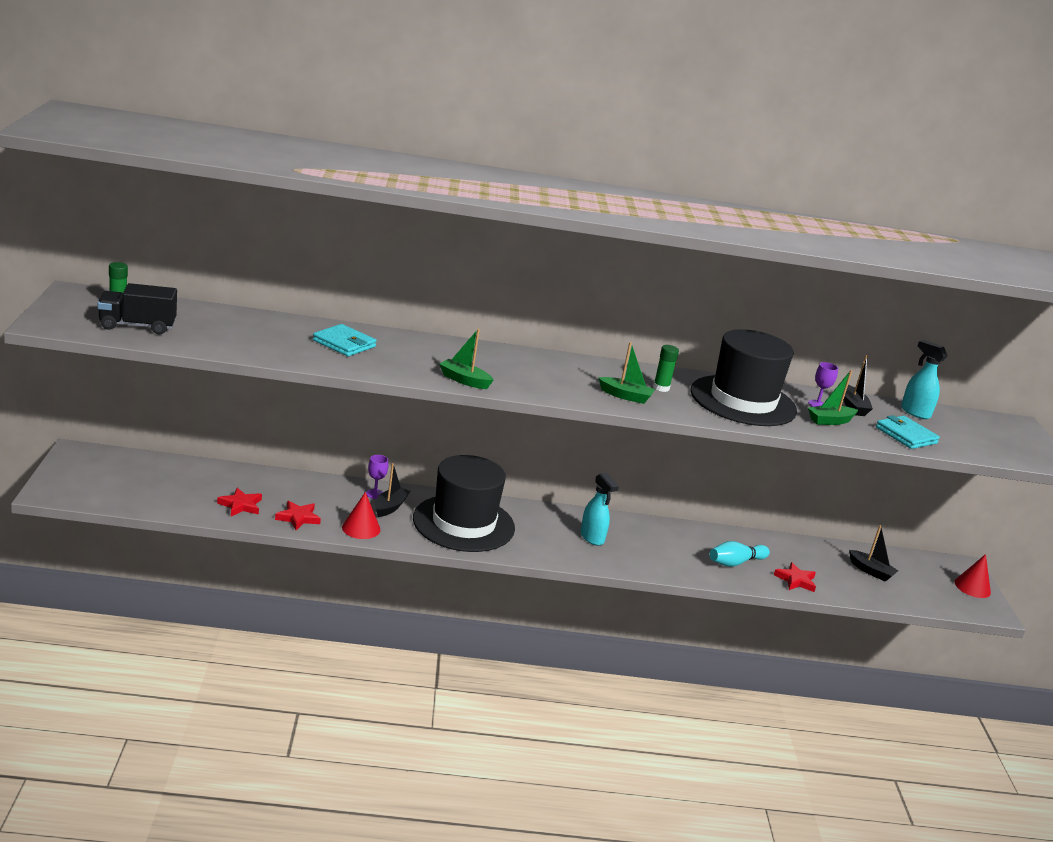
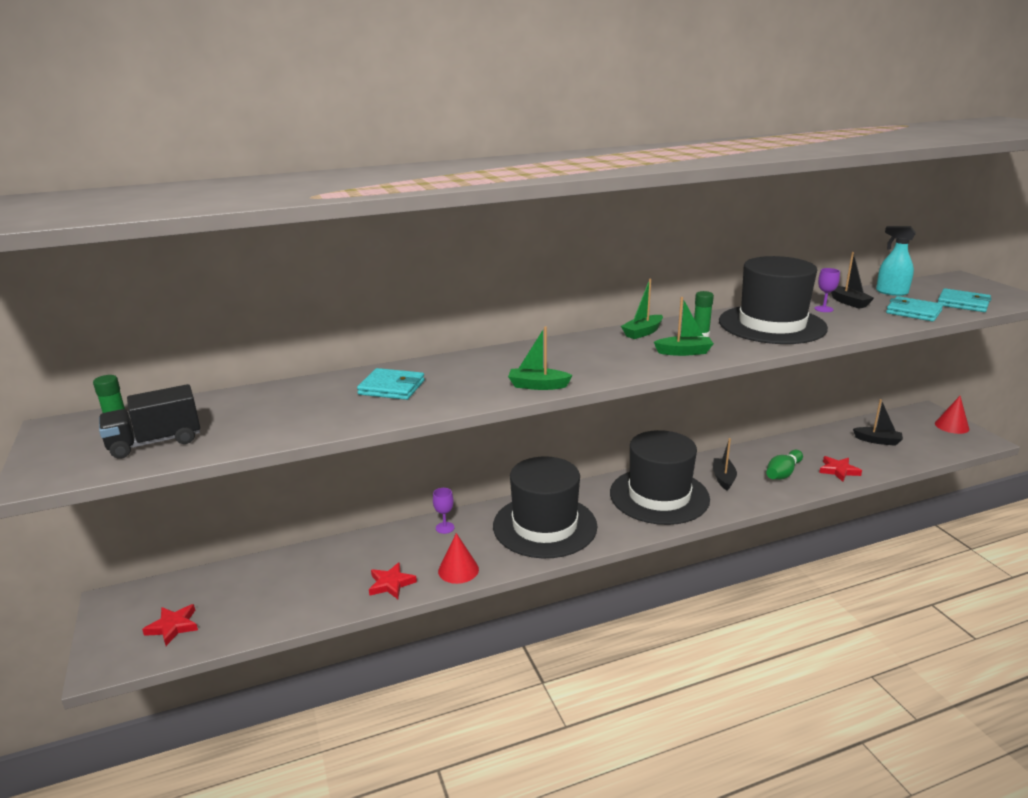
camera: 15 degrees left, 0 degrees up
(241, 505) = (324, 593): red star -> red star (173, 626)
(390, 507) = (468, 536): black boat -> black boat (723, 478)
(592, 538) = (659, 496): turquoise spray bottle -> black hat
(735, 562) = (783, 473): turquoise bowling pin -> green bowling pin
(830, 421) = (851, 319): green boat -> green boat (642, 332)
(973, 445) = (963, 303): none -> turquoise wallet

